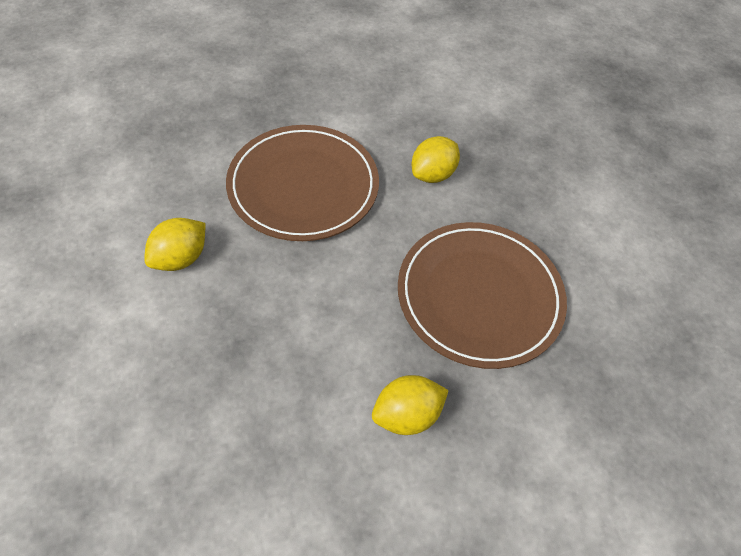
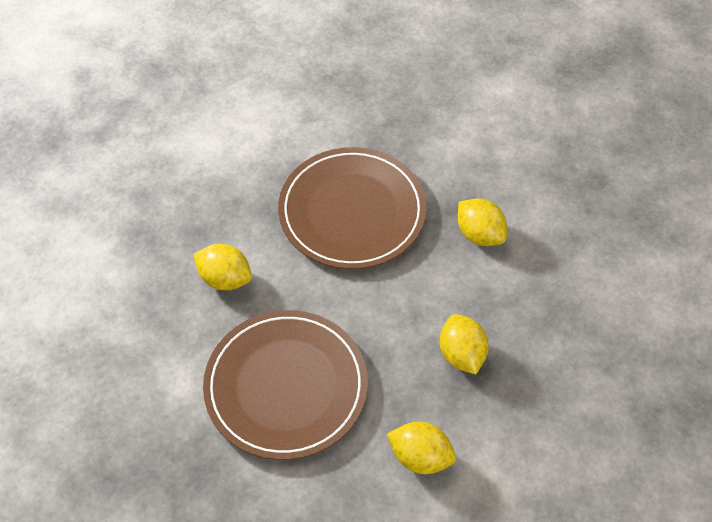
camera: 105 degrees left, 0 degrees up
(264, 333) = (461, 354): none -> yellow lemon

